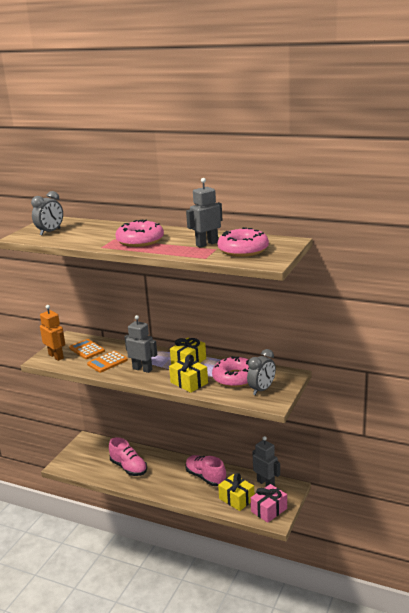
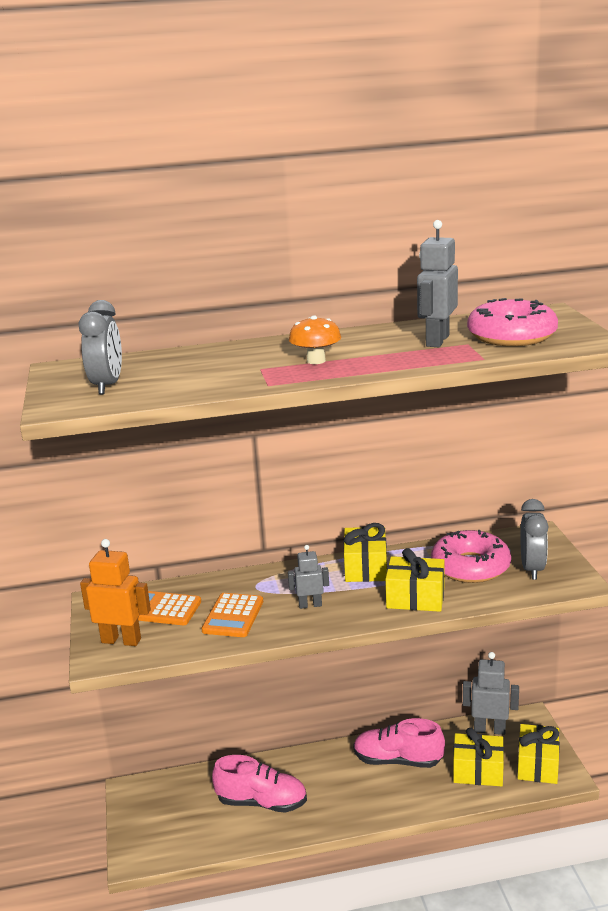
camera: 35 degrees left, 0 degrees up
(140, 241) = (316, 361): pink donut -> orange mushroom
(142, 369) = (310, 605): grey robot -> grey robot, size x0.62
(269, 510) = (538, 765): pink gift -> yellow gift

